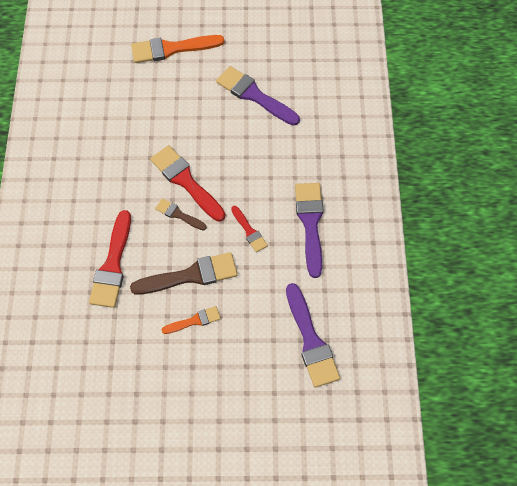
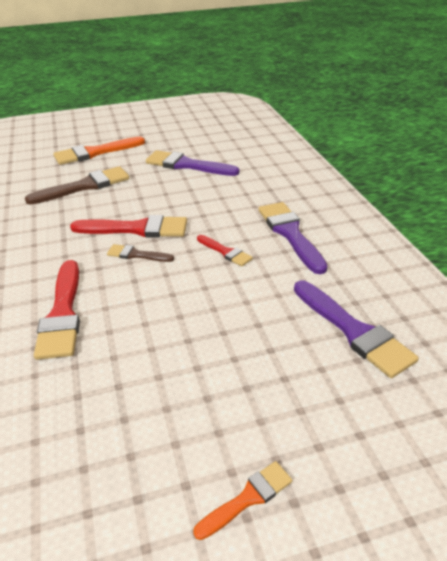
camera: 15 degrees left, 25 degrees down
(186, 181) = (136, 229): red brush -> red brush turned 150 degrees clockwise
(190, 275) = (169, 302): brown brush -> brown brush (85, 186)
(194, 321) = (191, 345): orange brush -> orange brush (248, 498)

